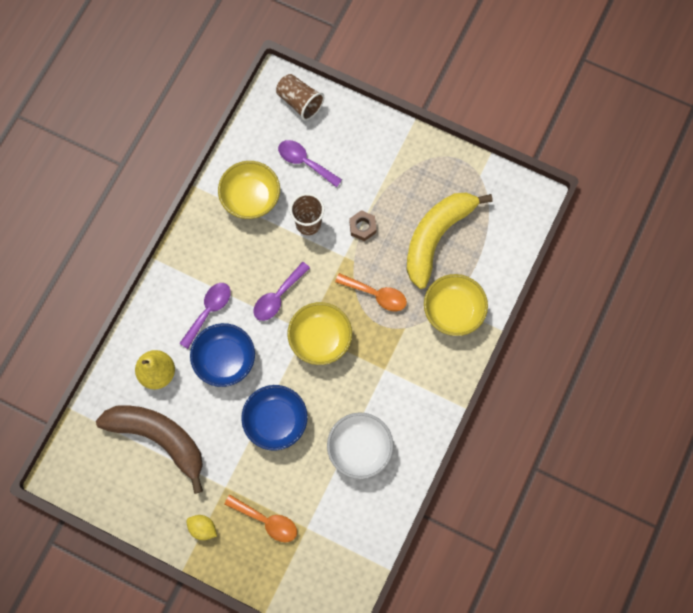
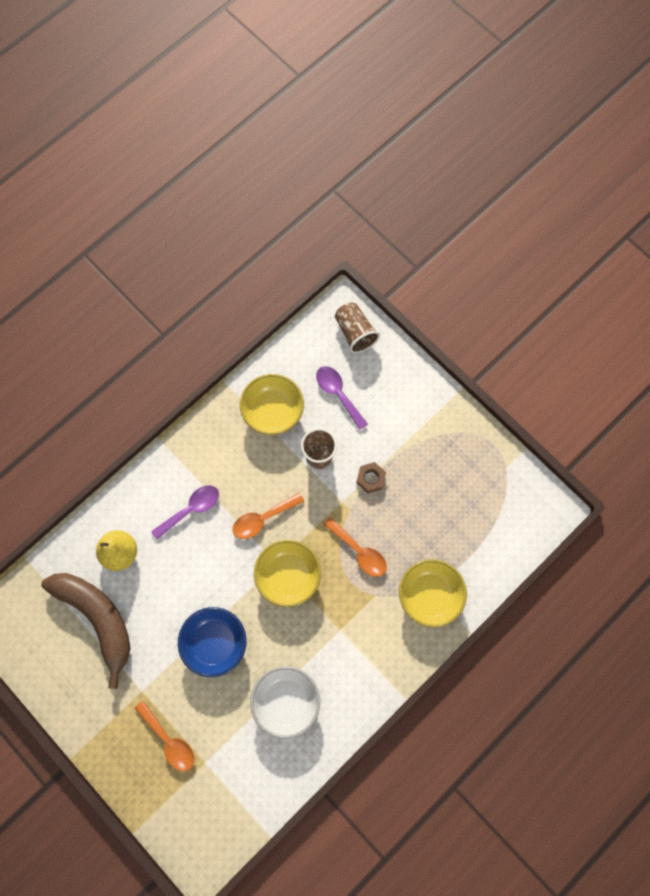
camera: 20 degrees right, 0 degrees up
(203, 528) = (105, 724): yellow lemon -> none
(225, 360) = (189, 563): blue bowl -> none
(278, 297) = (262, 519): purple spoon -> orange spoon
(436, 237) = (440, 514): yellow banana -> none

